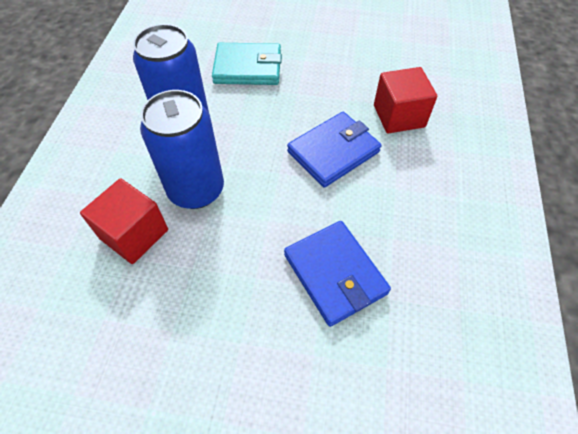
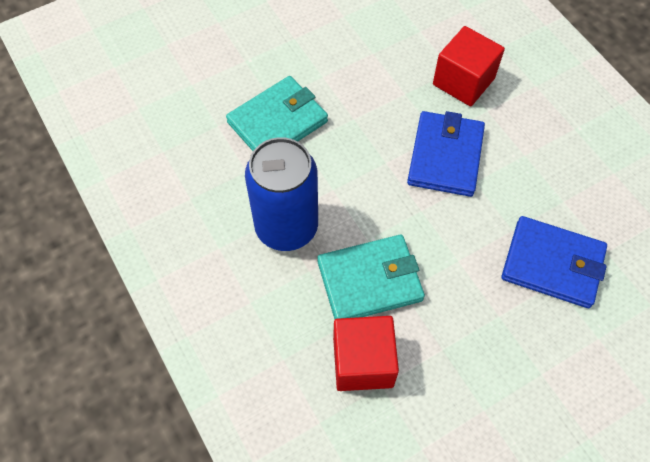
camera: 40 degrees left, 5 degrees up
(196, 190) = (369, 281): blue can -> turquoise wallet

